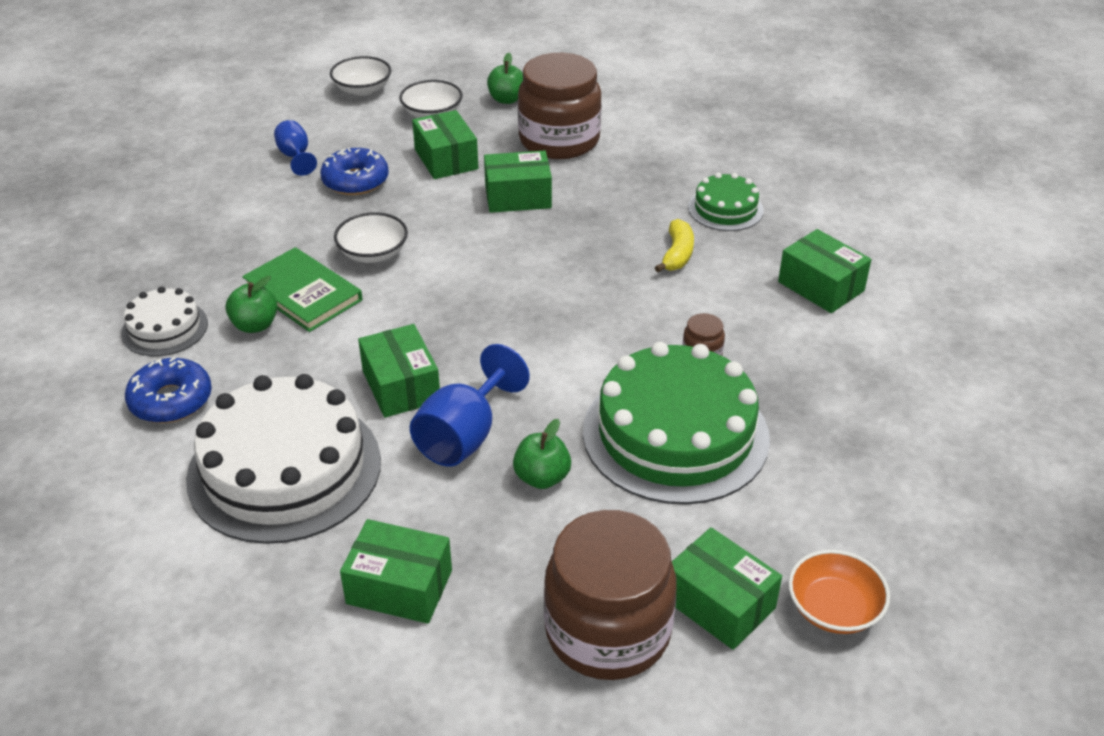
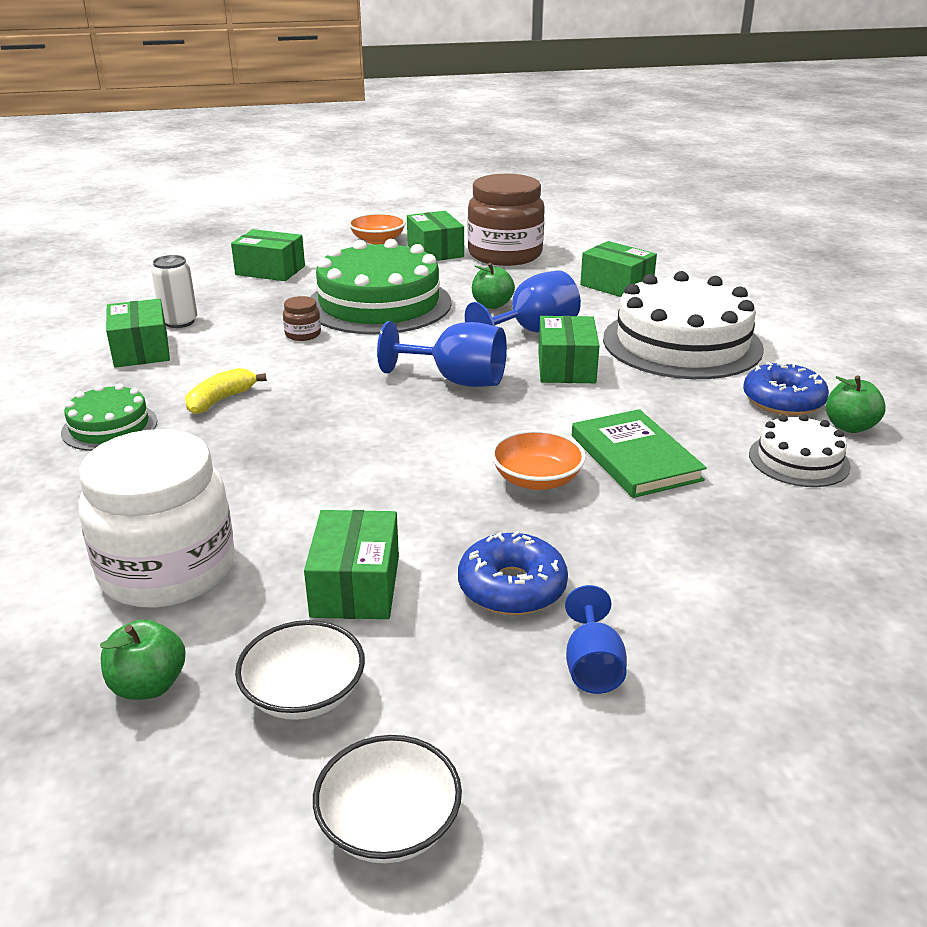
camera: 155 degrees left, 10 degrees down
(255, 325) = (695, 440): green apple -> green apple (849, 427)
(373, 253) = (536, 479): white bowl -> orange bowl
(497, 335) = (457, 380): none -> blue goblet
(518, 197) = (312, 501): green box -> green box (270, 270)
(559, 140) = (167, 569): brown jar -> white jar
(844, 334) = (179, 322): none -> white can

